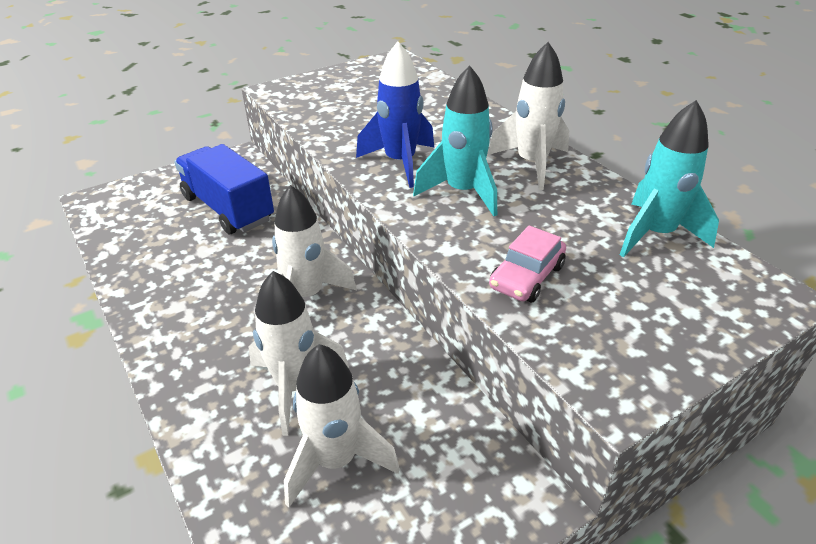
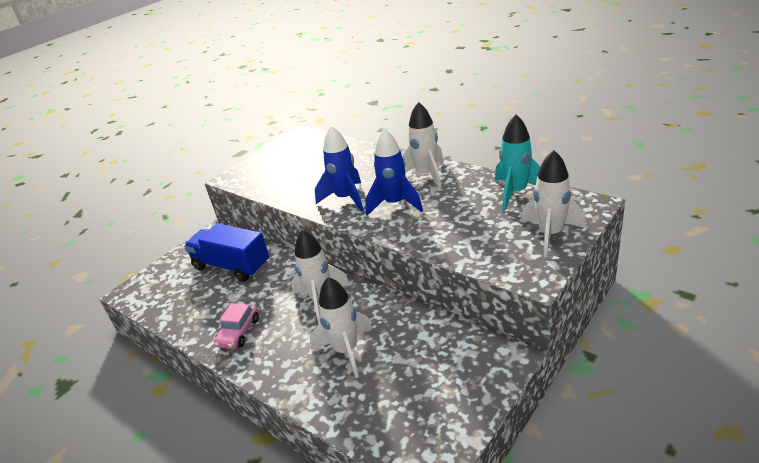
camera: 15 degrees left, 5 degrees down
(336, 460) = (395, 378): white rocket -> white rocket (550, 234)
(462, 192) = (395, 204): turquoise rocket -> blue rocket
(526, 277) = (459, 238): pink car -> pink car (239, 332)

